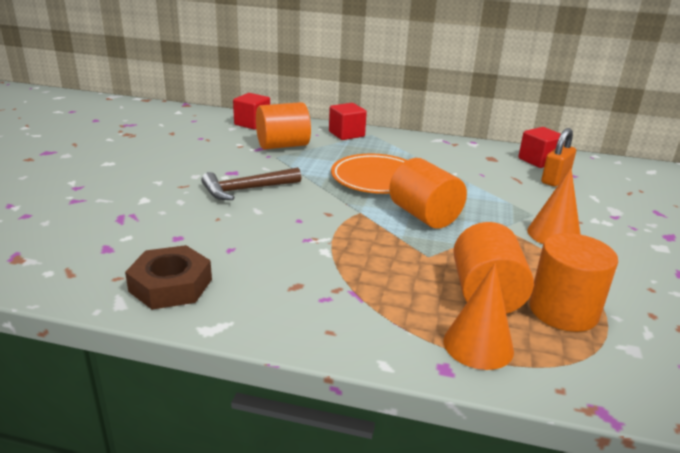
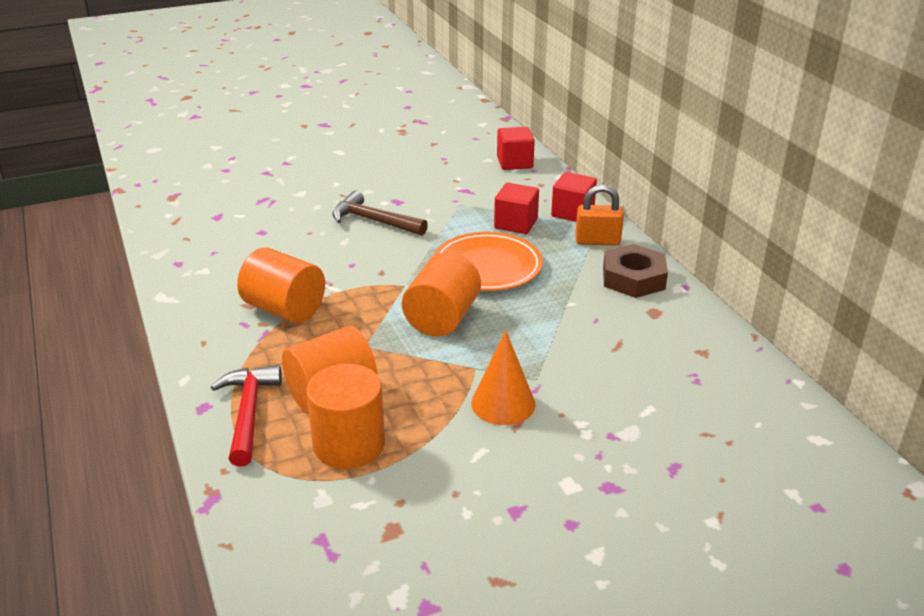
camera: 55 degrees right, 5 degrees up
(170, 285) = (197, 259): brown nut -> brown nut (633, 278)
(283, 145) = (488, 196): orange cylinder -> orange cylinder (284, 309)
(478, 345) = (248, 413): orange cone -> red hammer
(538, 161) = (701, 344): red cube -> red cube (516, 224)
(555, 180) = (658, 370): orange padlock -> orange padlock (597, 241)

